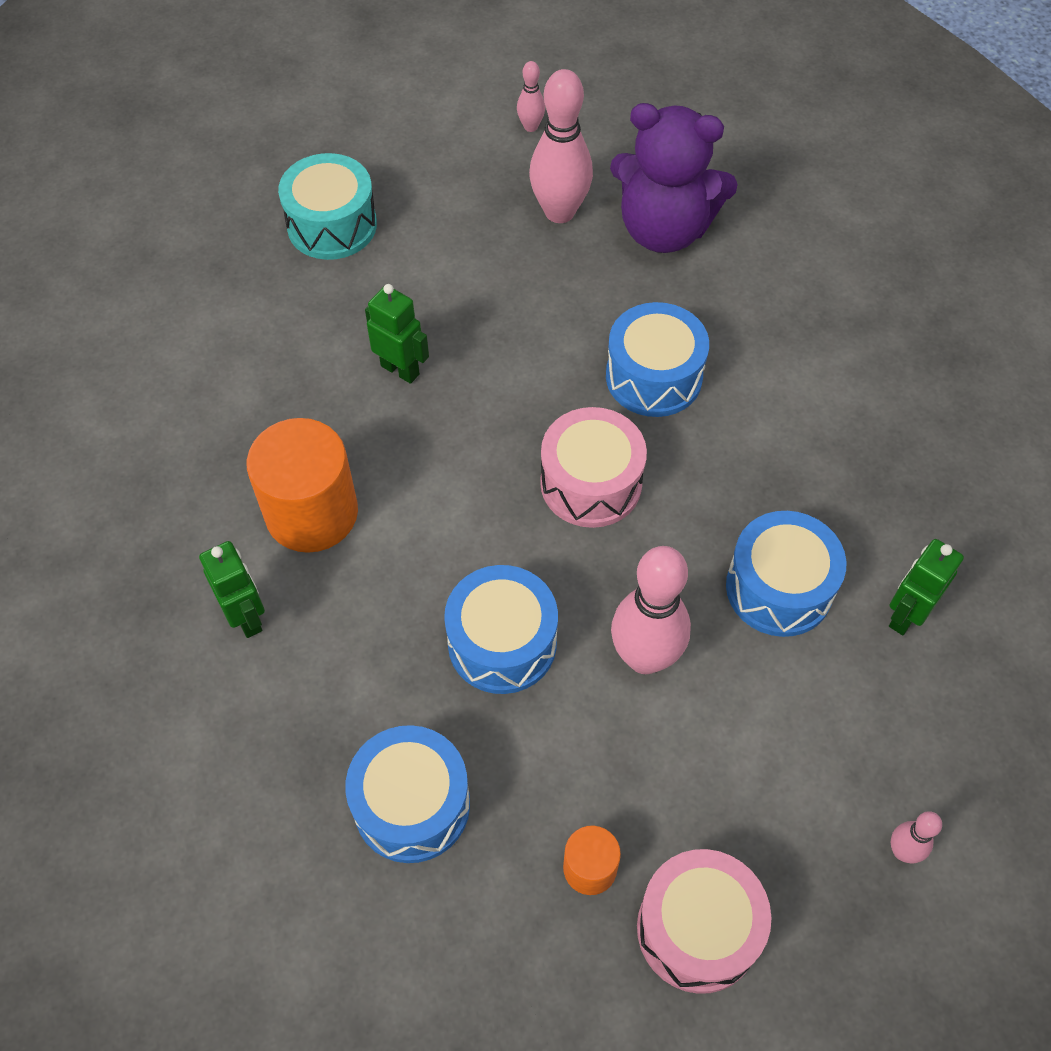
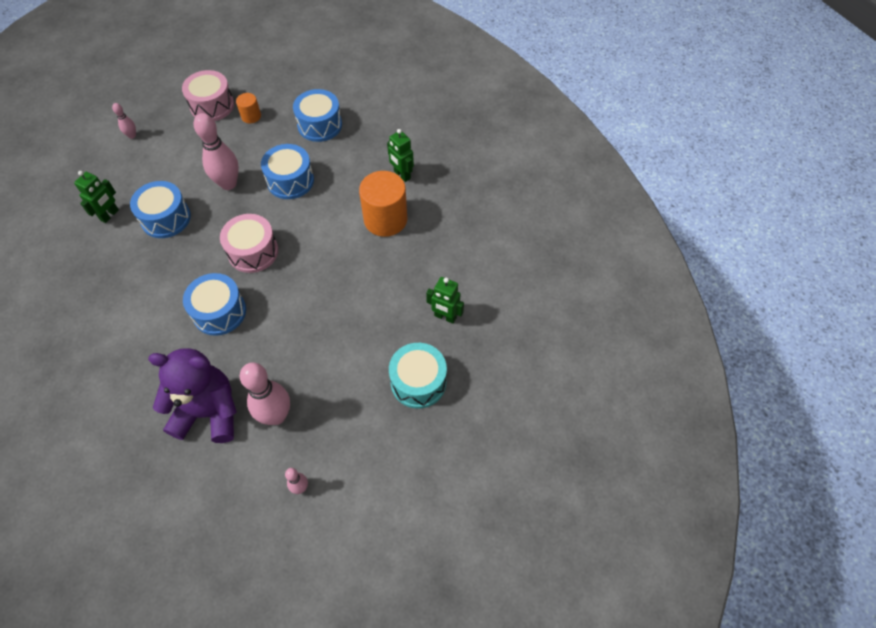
camera: 170 degrees right, 0 degrees up
(400, 369) = (357, 295): green robot -> green robot (445, 317)

